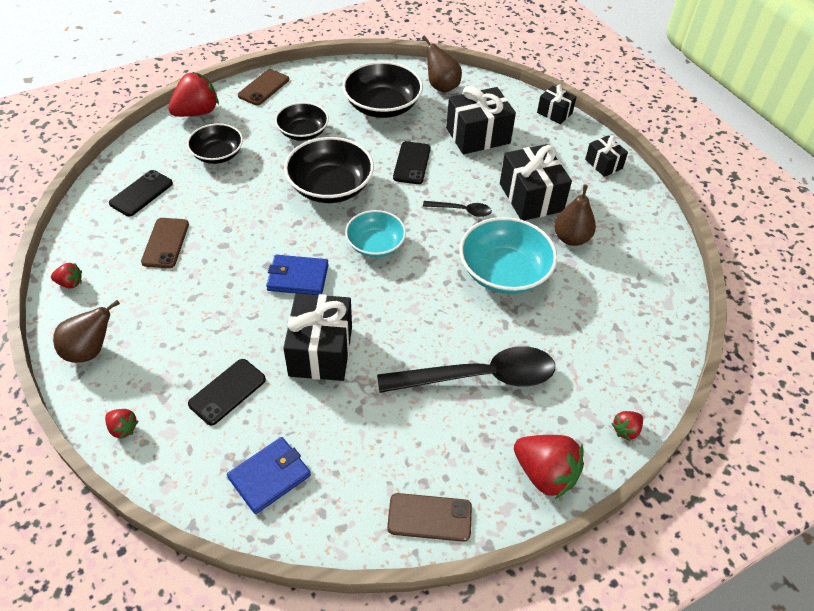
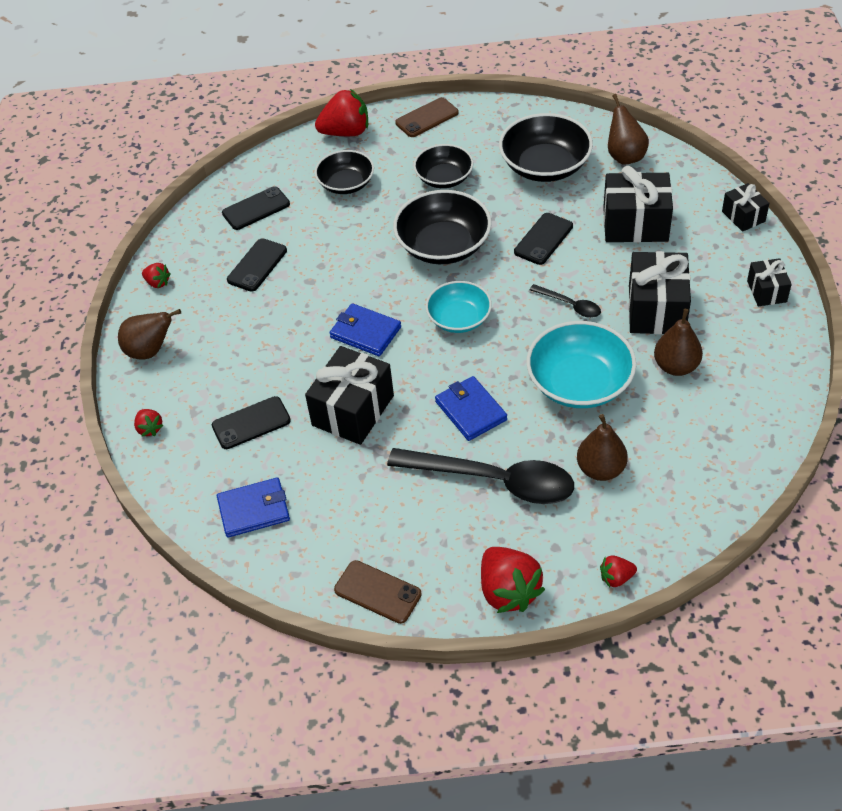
camera: 30 degrees right, 0 degrees up
(165, 243) = (257, 265): brown phone -> black phone
(426, 321) = (470, 410): none -> blue wallet
(561, 339) = (601, 469): none -> brown pear

